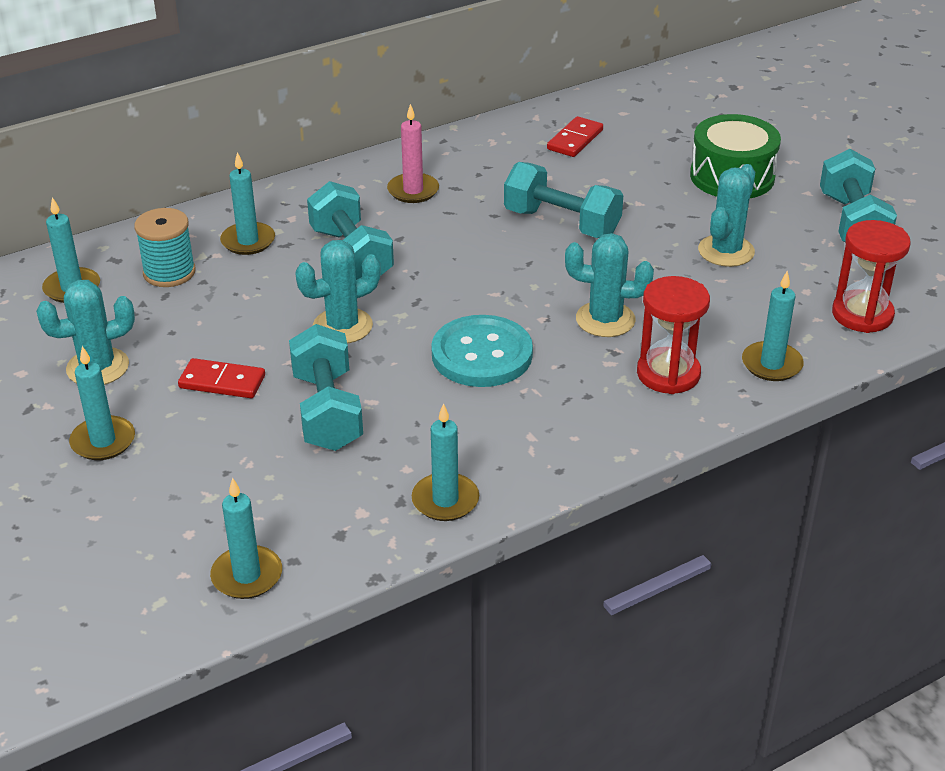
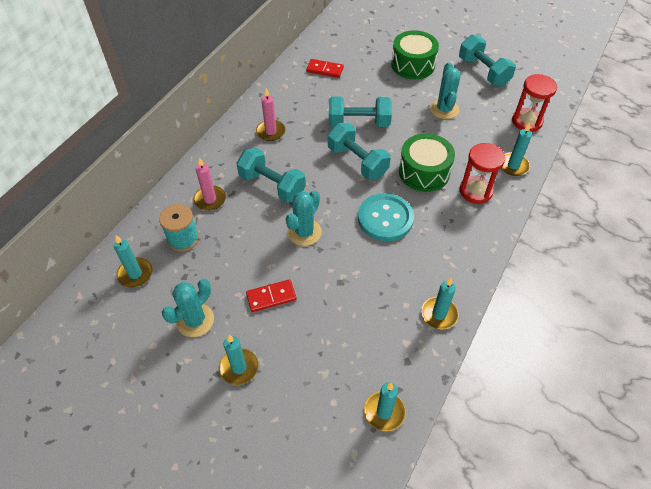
camera: 30 degrees left, 15 degrees up
(248, 241) = (210, 199): turquoise candle -> pink candle
(327, 411) = (340, 289): turquoise dumbbell -> turquoise dumbbell (357, 162)
(575, 140) = (325, 70): red domino -> red domino turned 75 degrees counterclockwise
(605, 319) = (424, 172): turquoise cactus -> green drum

